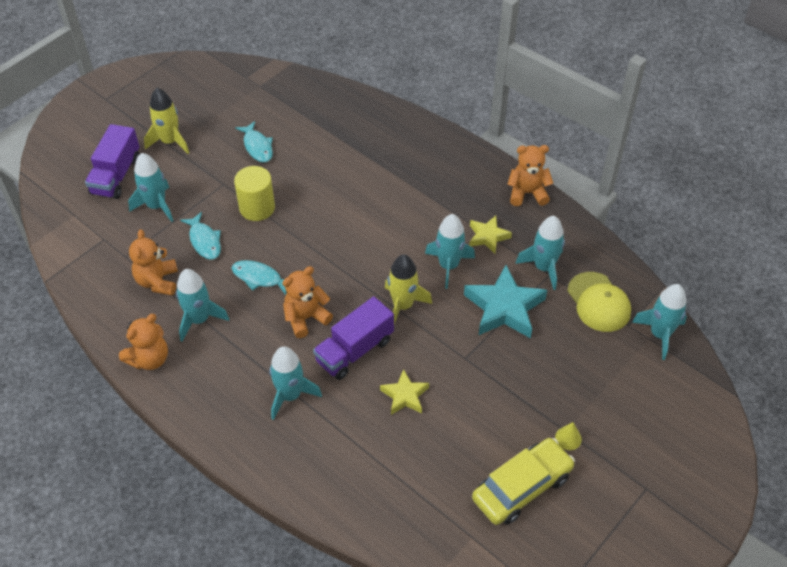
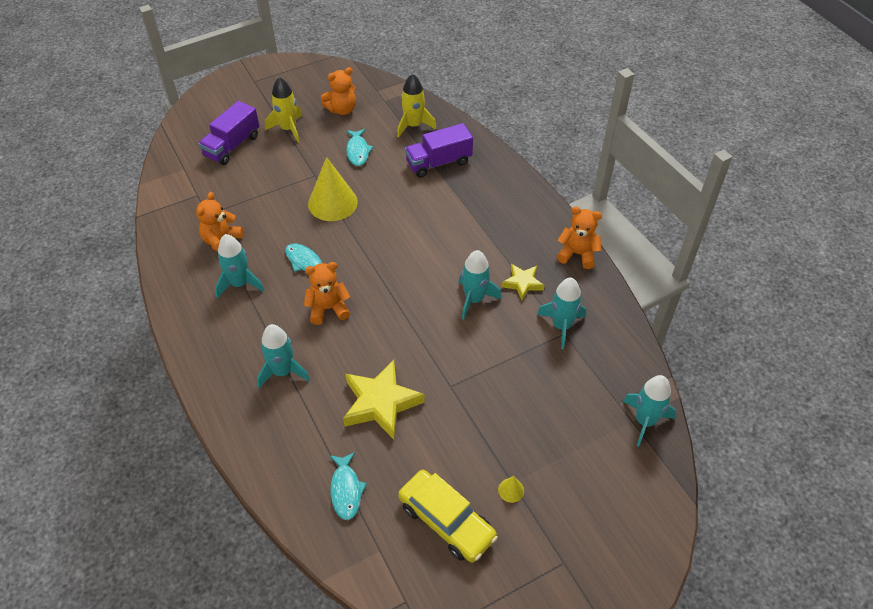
camera: 20 degrees right, 0 degrees up
(149, 359) = (184, 305): orange teddy bear -> orange teddy bear (342, 109)
(156, 206) = (251, 179): turquoise rocket -> none
(204, 241) = (276, 219): turquoise fish -> turquoise fish (346, 490)
(257, 208) = (332, 203): yellow cylinder -> yellow cone
(354, 350) = (356, 349): purple truck -> purple truck (438, 162)
(403, 305) = (417, 323): yellow rocket -> yellow rocket (413, 125)
(405, 396) = (380, 403): yellow star -> yellow star, size x1.78
(504, 308) = (507, 351): turquoise star -> none
(522, 487) = (446, 521): yellow car -> yellow car turned 60 degrees clockwise
(598, 302) = (599, 373): yellow cap -> none

